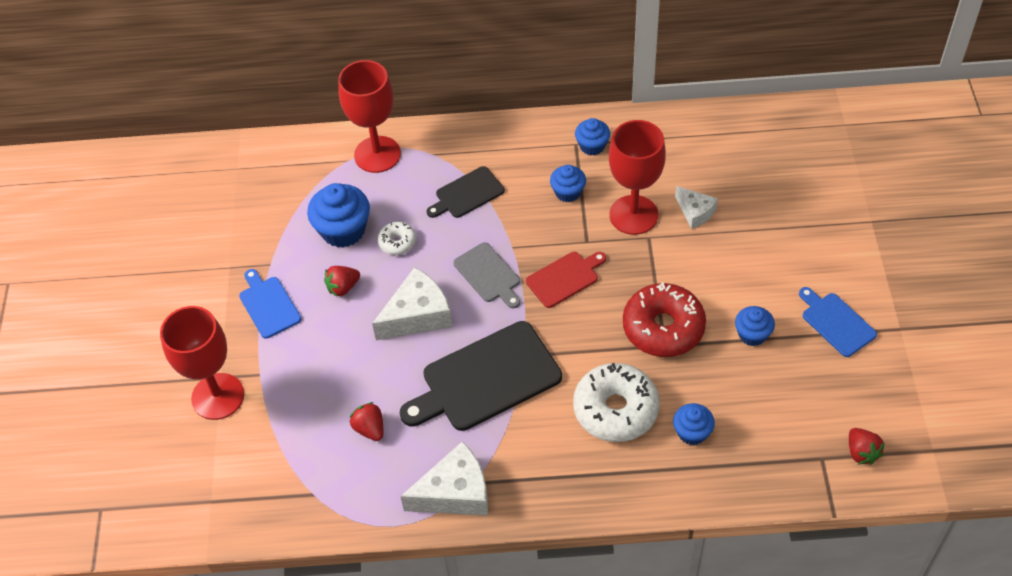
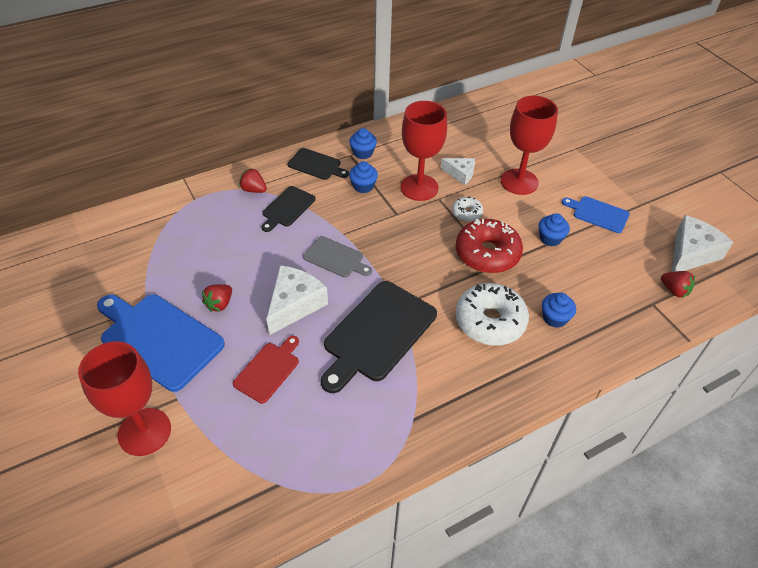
camera: 30 degrees left, 5 degrees down
(268, 305) = (159, 339): blue cutting board -> blue cutting board, size x1.84
(343, 230) = (198, 261): blue cupcake -> none
(370, 429) = (301, 408): red strawberry -> red strawberry (254, 190)
(377, 154) = (200, 201): red goblet -> red goblet (519, 182)
(397, 242) = (249, 257): white donut -> white donut (467, 213)
(455, 492) = (403, 433): white cheese -> white cheese (691, 253)
(528, 146) = (316, 165): none -> black cutting board
(564, 278) = (395, 243): red cutting board -> red cutting board (268, 370)

